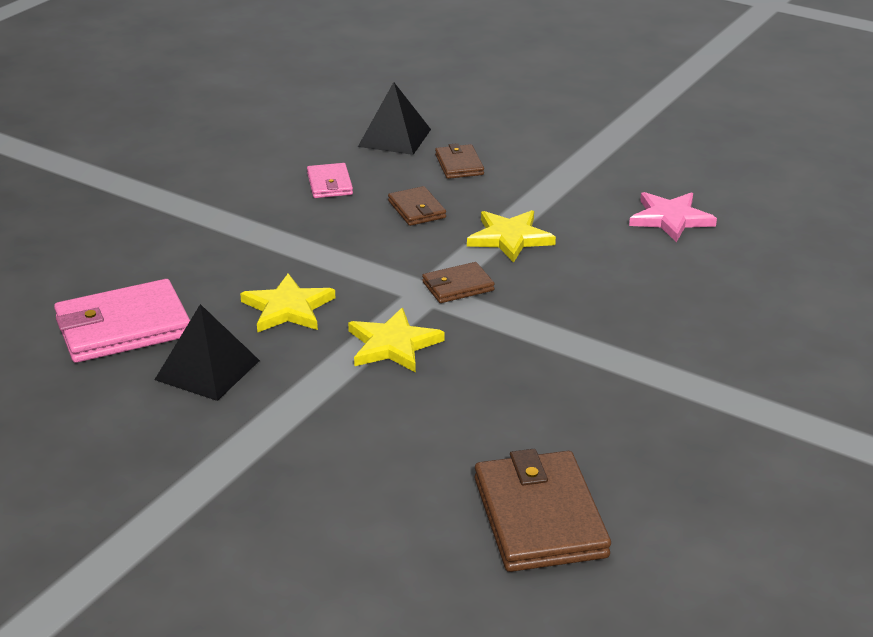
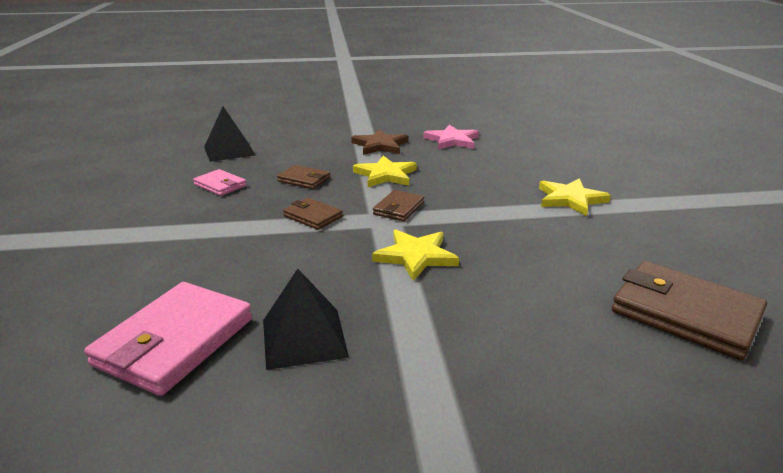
camera: 40 degrees left, 5 degrees down
(288, 308) = (304, 266): yellow star -> yellow star (570, 199)
(459, 165) = (294, 151): brown wallet -> brown wallet (313, 216)
(568, 192) = (380, 145): none -> brown star

